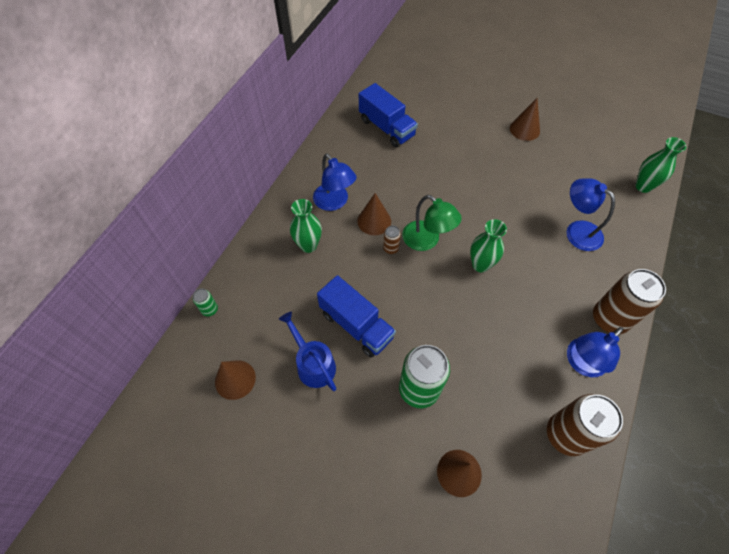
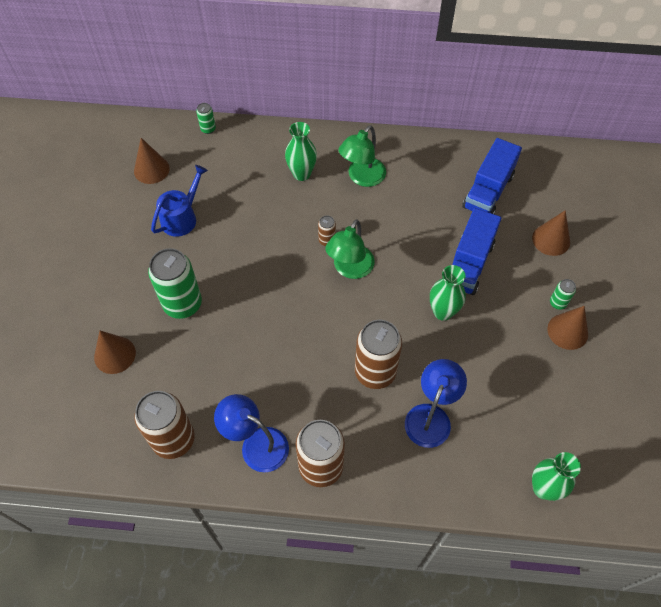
camera: 70 degrees right, 0 degrees up
(334, 202) = (362, 177): blue lamp -> green lamp
(356, 325) = (230, 237): blue truck -> blue truck (469, 264)
(374, 221) = (354, 217): brown cone -> brown cone (551, 240)
(480, 265) = (340, 325): green vase -> green vase (443, 312)
(500, 126) = (558, 303): none -> green can
(531, 254) = (375, 372): none -> brown can

